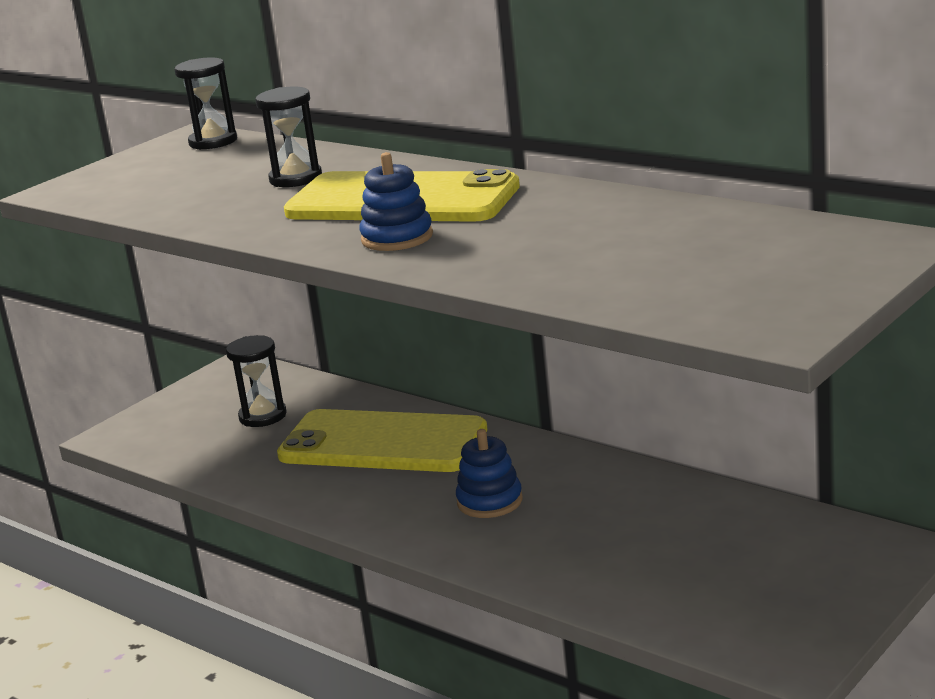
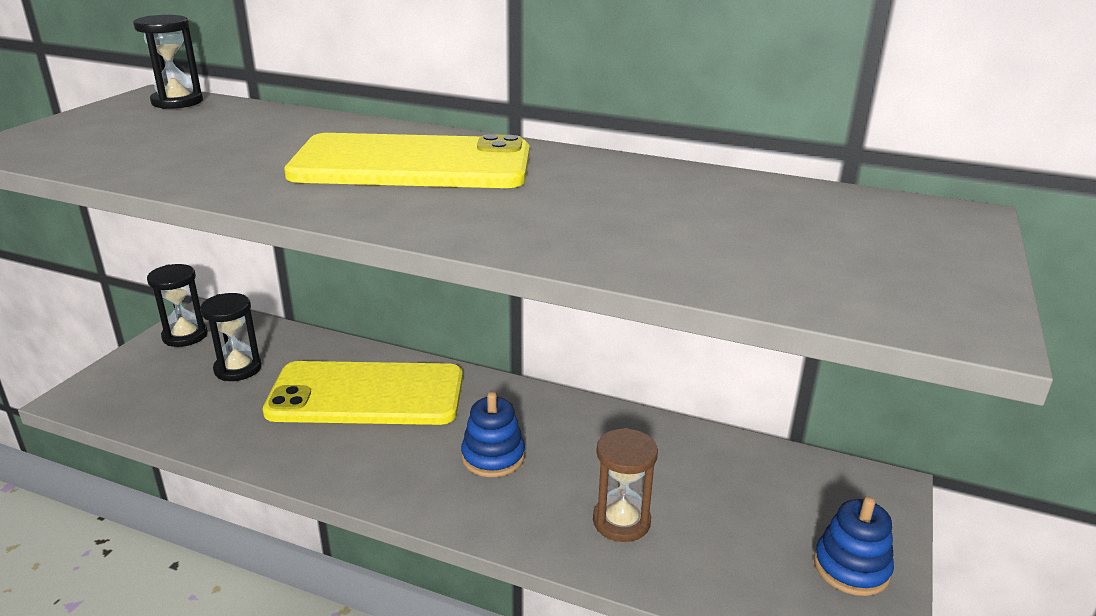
camera: 20 degrees left, 5 degrees up
(296, 178) = (282, 139): black hourglass -> black hourglass (185, 336)
(397, 238) = (430, 205): blue stacking toy -> blue stacking toy (851, 567)
(594, 559) = (621, 521): none -> brown hourglass

